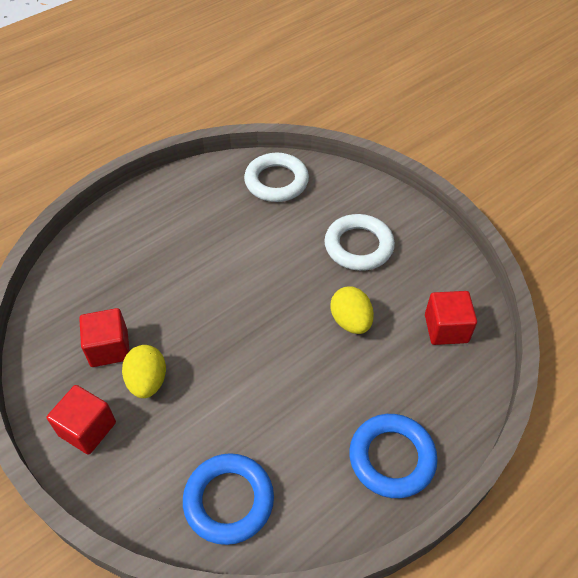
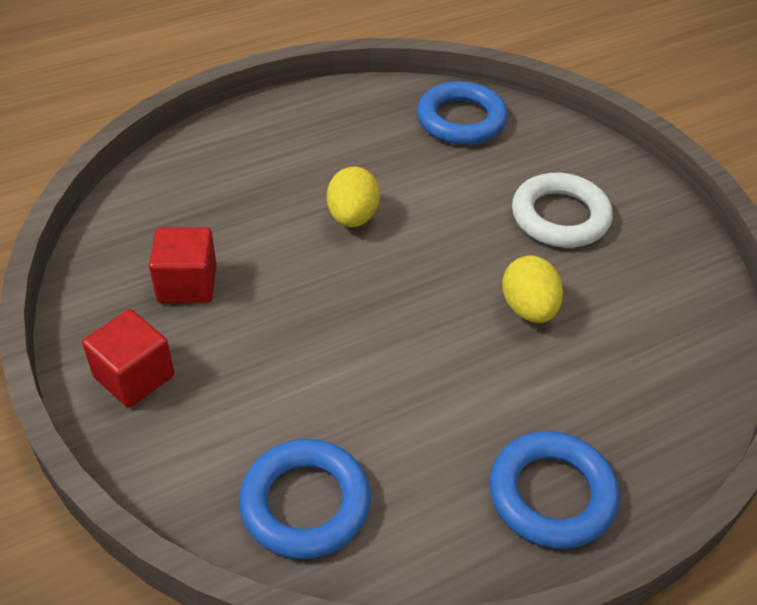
camera: 10 degrees right, 5 degrees down
(147, 381) = (229, 333): yellow egg -> yellow egg (352, 217)
(276, 181) = (461, 120): white ring -> blue ring
(446, 328) = (666, 342): red cube -> none

